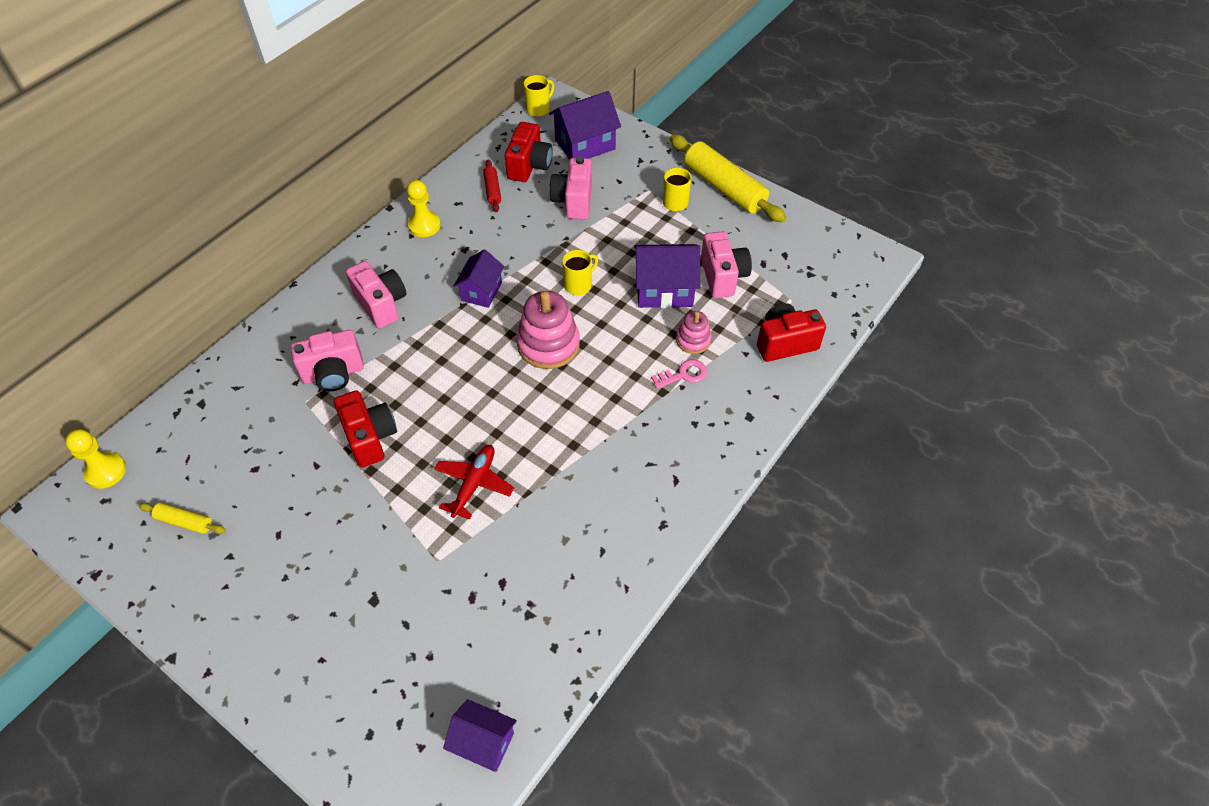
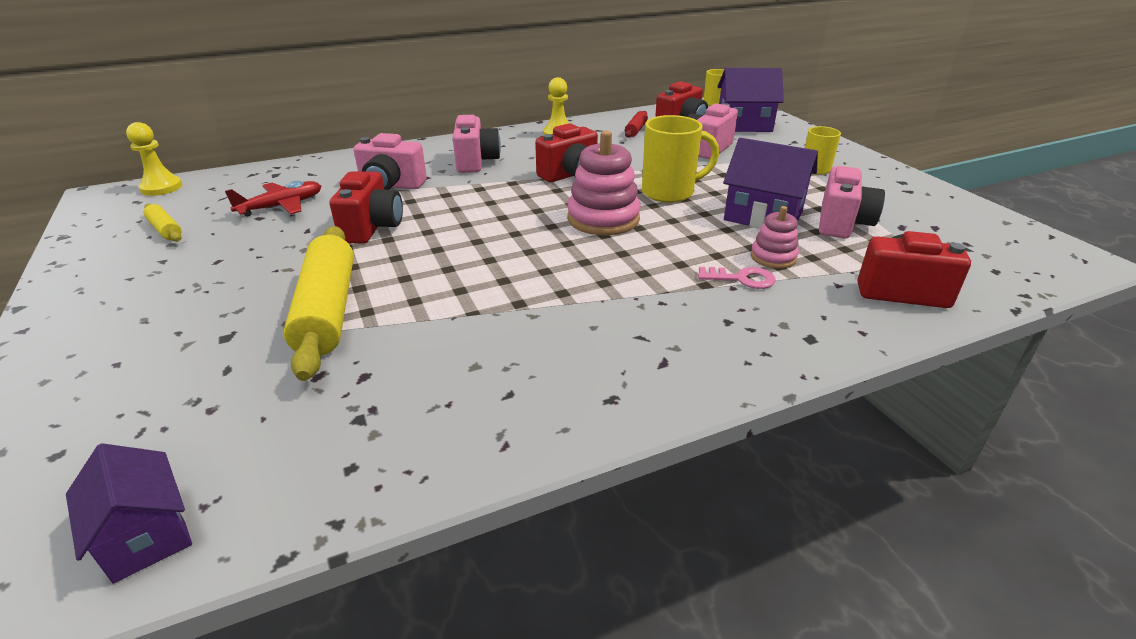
camera: 30 degrees right, 20 degrees down
(474, 484) = (427, 287): red plane -> red plane (282, 206)
(481, 291) = (570, 175): purple house -> red camera
(579, 285) = (669, 192): yellow mug -> yellow mug, size x1.66
(724, 187) = (880, 172): yellow rolling pin -> yellow rolling pin (328, 310)

